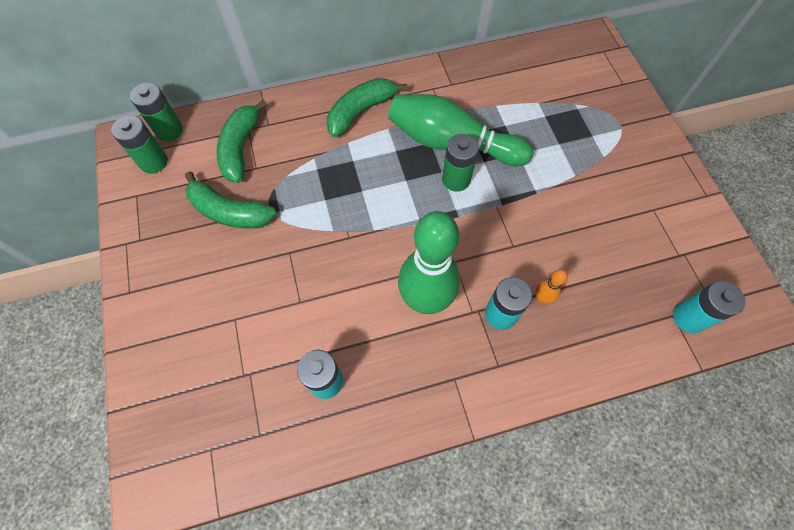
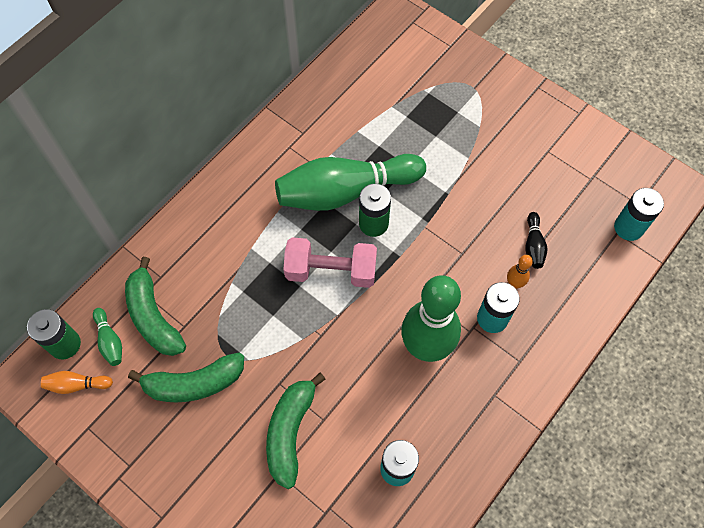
camera: 35 degrees left, 0 degrees up
(154, 162) = (77, 385): green battery -> orange bowling pin
(199, 146) = (110, 341): none -> green bowling pin
(361, 111) = (240, 210): green banana -> green banana (290, 432)
(394, 194) = (331, 271): none -> pink dumbbell
(583, 278) = (533, 245): none -> black bowling pin

